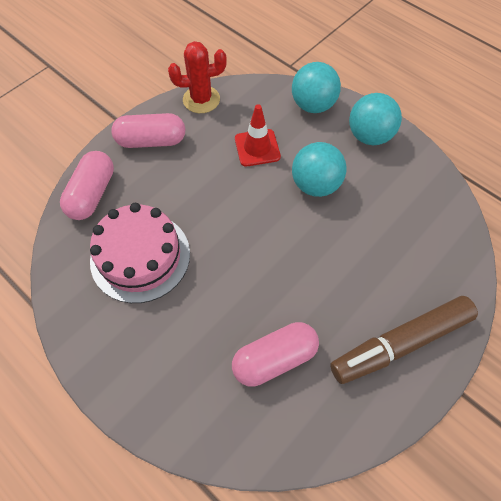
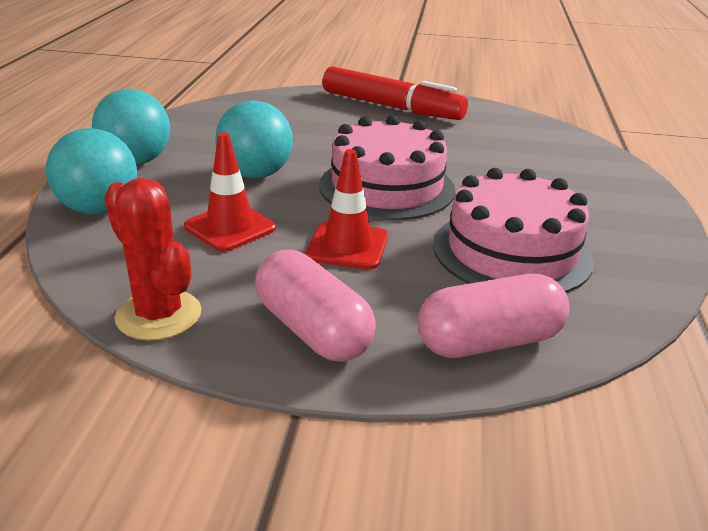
camera: 125 degrees left, 30 degrees down
(203, 186) = (347, 246): none -> red traffic cone
(254, 244) = (387, 187): none -> pink cake
(274, 358) = (488, 147): pink capsule -> none
(400, 343) = (391, 107): brown marker -> red marker

